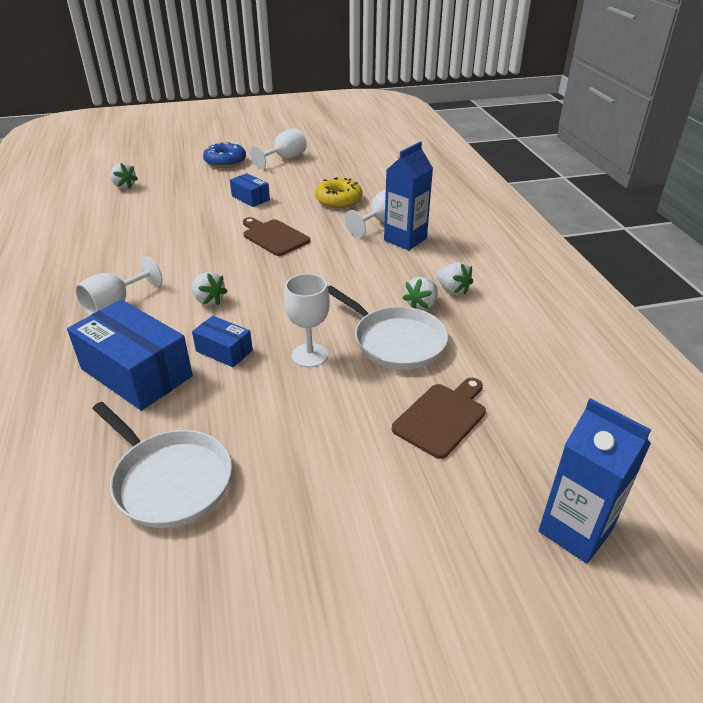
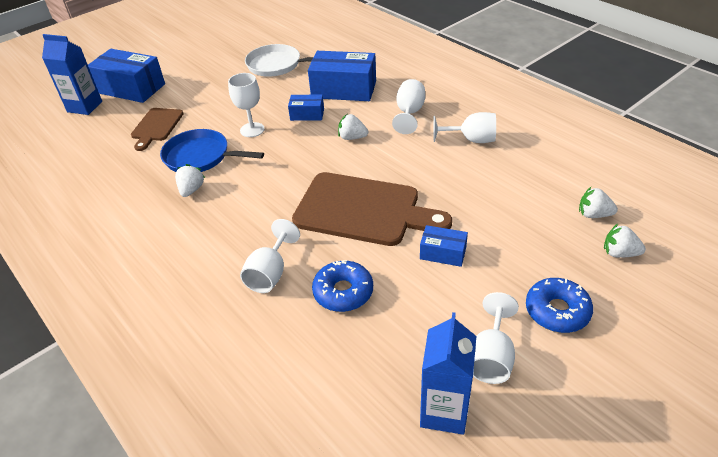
camera: 155 degrees right, 5 degrees up
(108, 257) = (471, 140): none -> white goblet
(274, 237) = (363, 210): brown cutting board -> brown cutting board, size x1.84
(338, 200) = (343, 292): yellow donut -> blue donut
(396, 341) = (200, 157): white pan -> blue pan
(405, 239) = (234, 257): blue carton -> blue carton (444, 411)
(452, 290) = (169, 213): white strawberry -> white strawberry (619, 253)
(473, 548) = (131, 88): none -> blue box

